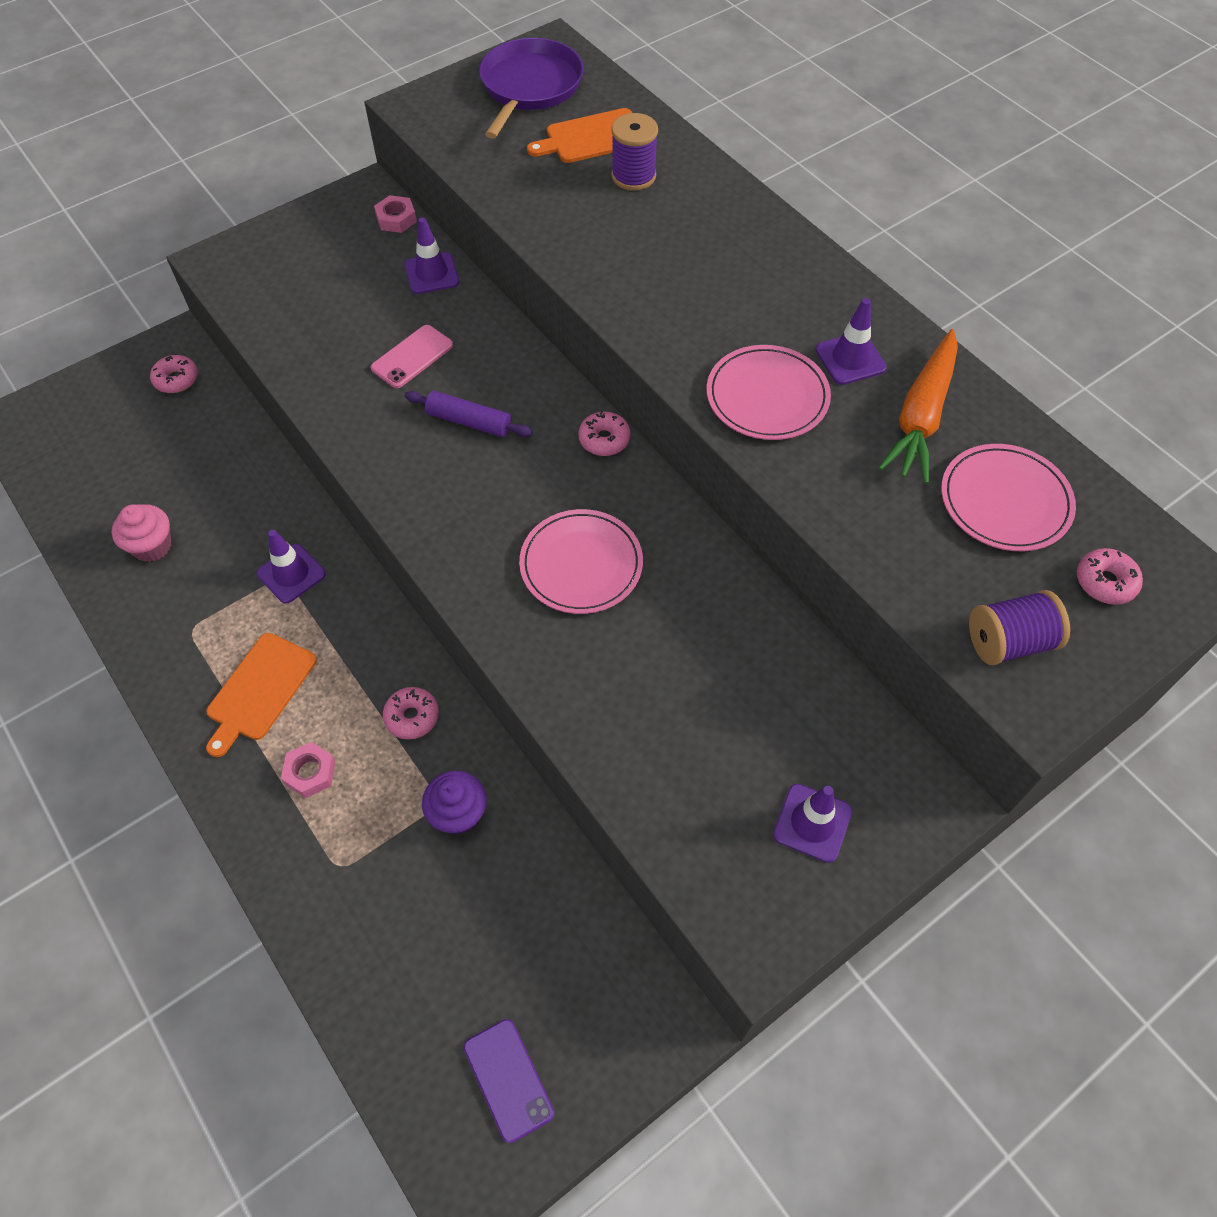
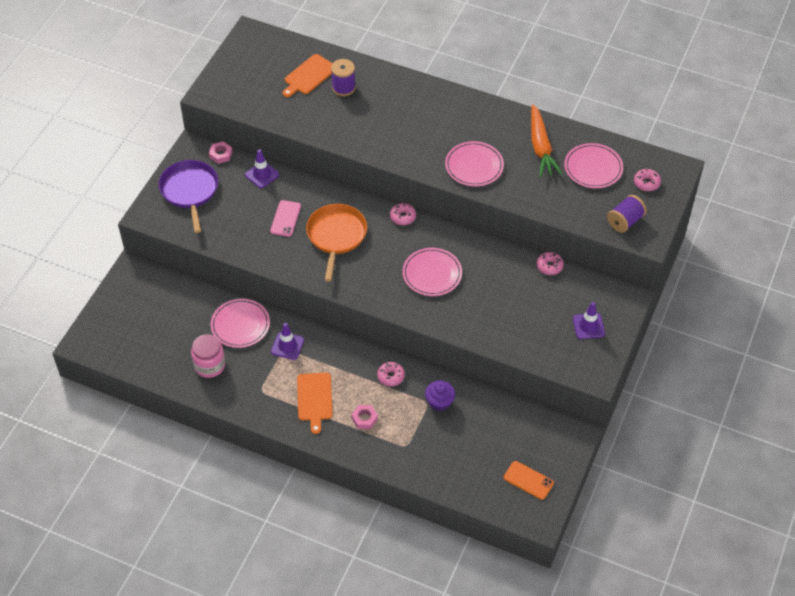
camera: 30 degrees left, 5 degrees down
(152, 546) = (209, 365): pink cupcake -> pink jar
(176, 379) = (150, 286): pink donut -> pink donut (549, 266)
(250, 503) = (240, 325): none -> pink plate
(469, 421) = (336, 236): purple rolling pin -> orange pan
(508, 1079) = (528, 480): purple phone -> orange phone
(530, 87) = (257, 61): purple pan -> purple pan (190, 191)
(850, 359) = (497, 134): purple traffic cone -> none

